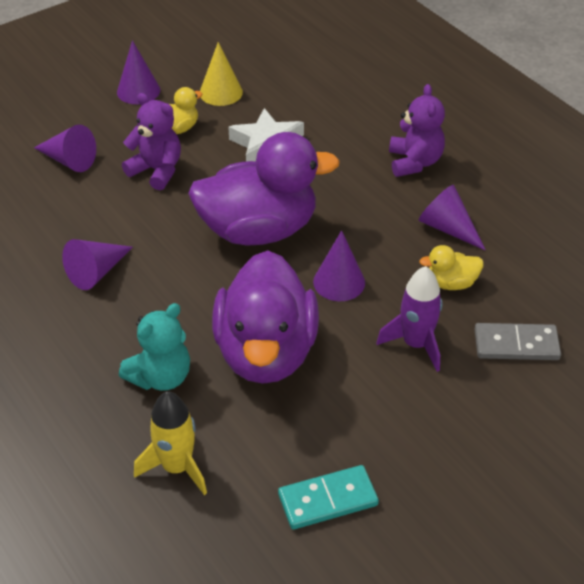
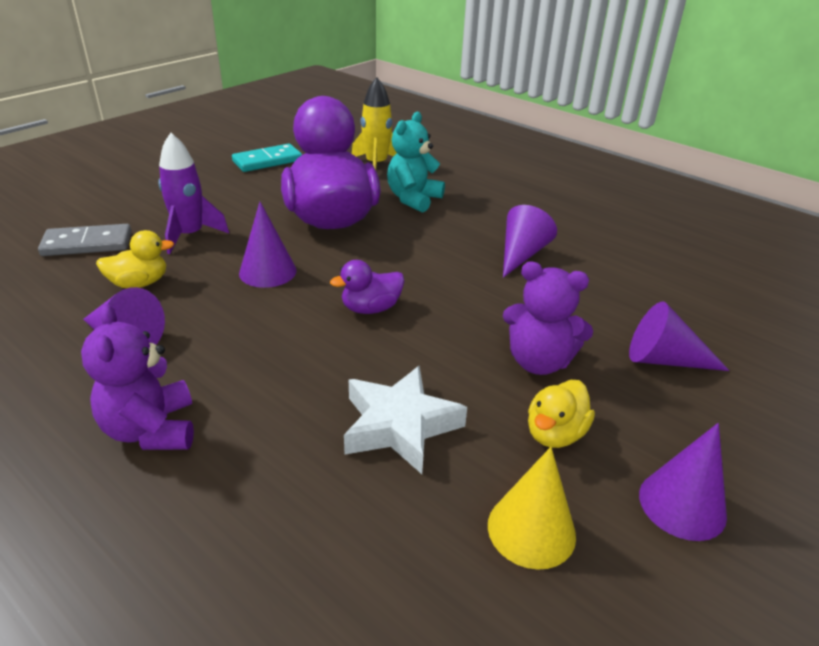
camera: 165 degrees right, 10 degrees down
(258, 230) = (371, 308): purple duck -> purple duck, size x0.42

